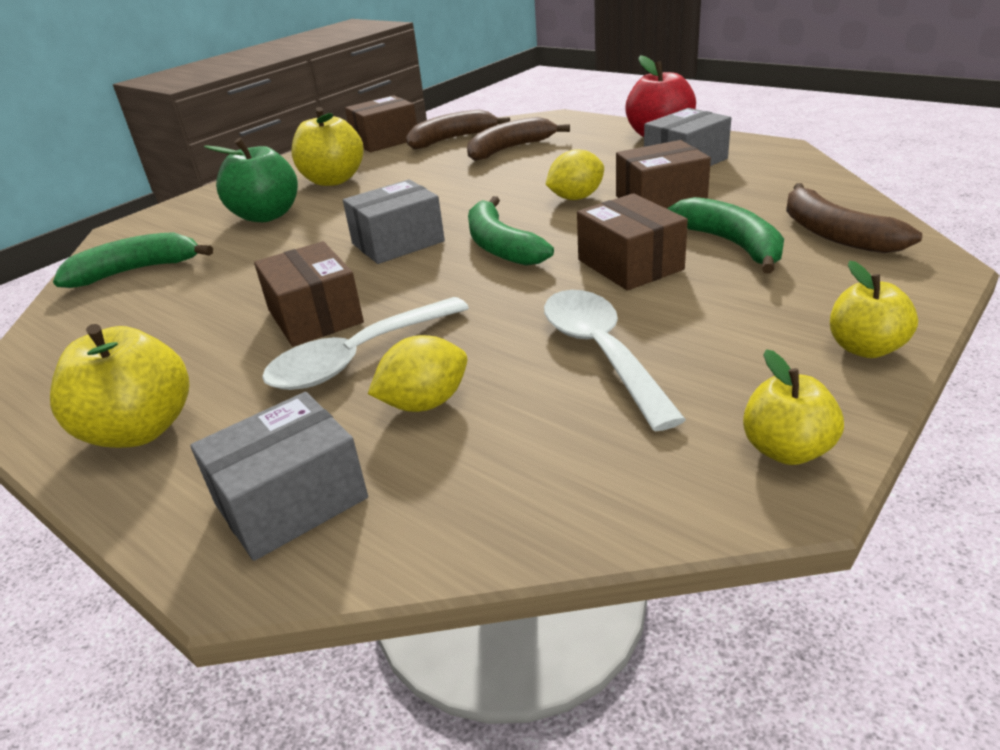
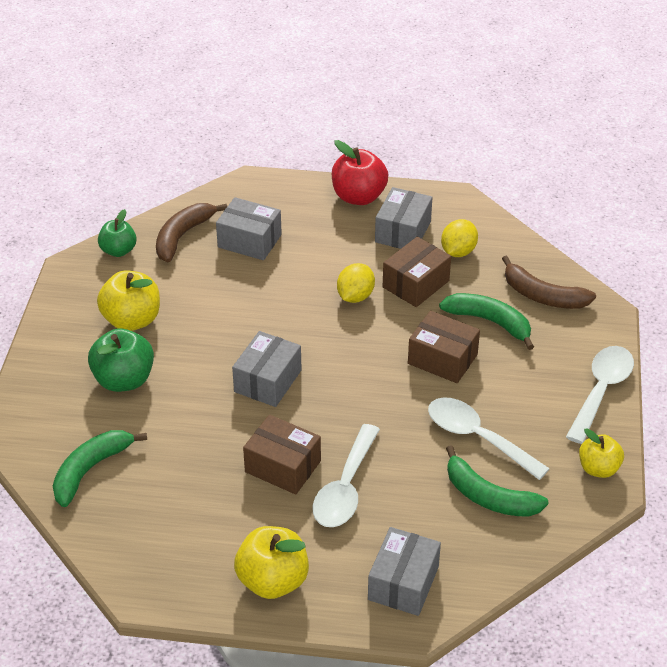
camera: 35 degrees left, 10 degrees up
(385, 140) = (118, 250): brown box -> green apple
(425, 403) = (414, 504): yellow lemon -> yellow lemon (458, 251)
(500, 246) = (345, 364): green banana -> green banana (488, 496)
(510, 149) = (249, 241): brown banana -> grey box
(865, 348) = (601, 391): yellow apple -> white spoon

